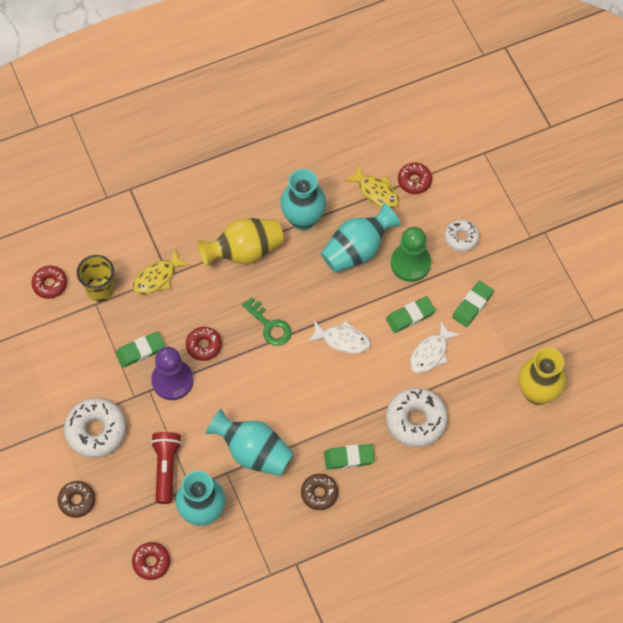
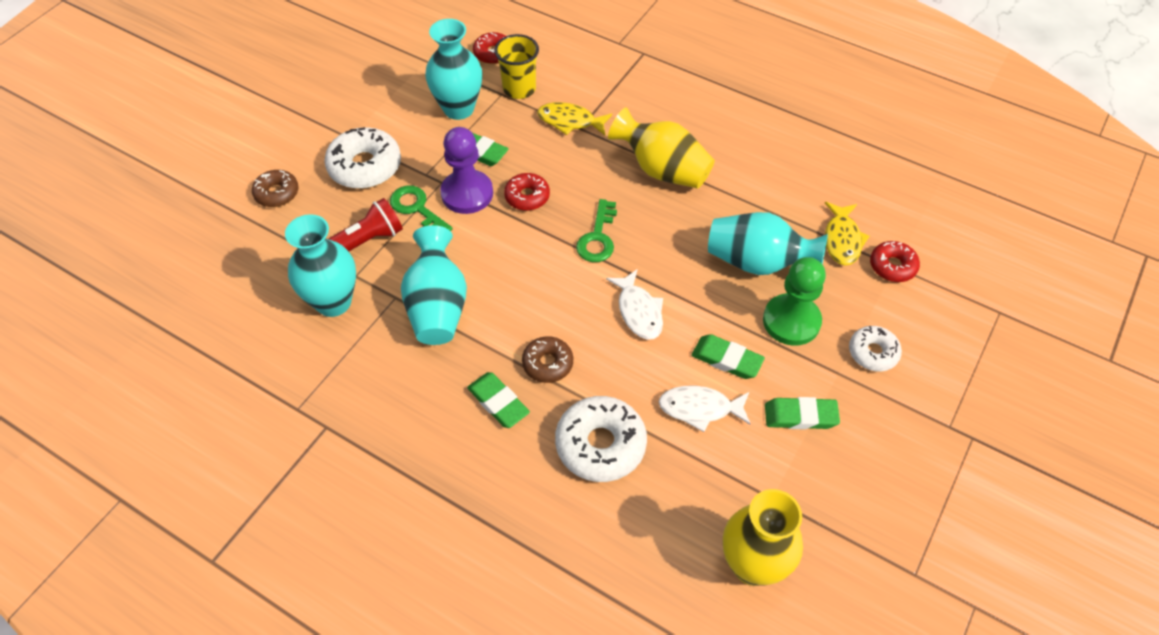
camera: 55 degrees right, 10 degrees down
(151, 562) = (244, 290): red donut -> none
(162, 419) = (417, 209): none -> green key
(303, 219) = (745, 196): turquoise vase -> turquoise vase (458, 109)
(319, 493) = (431, 398): brown donut -> brown donut (547, 364)

